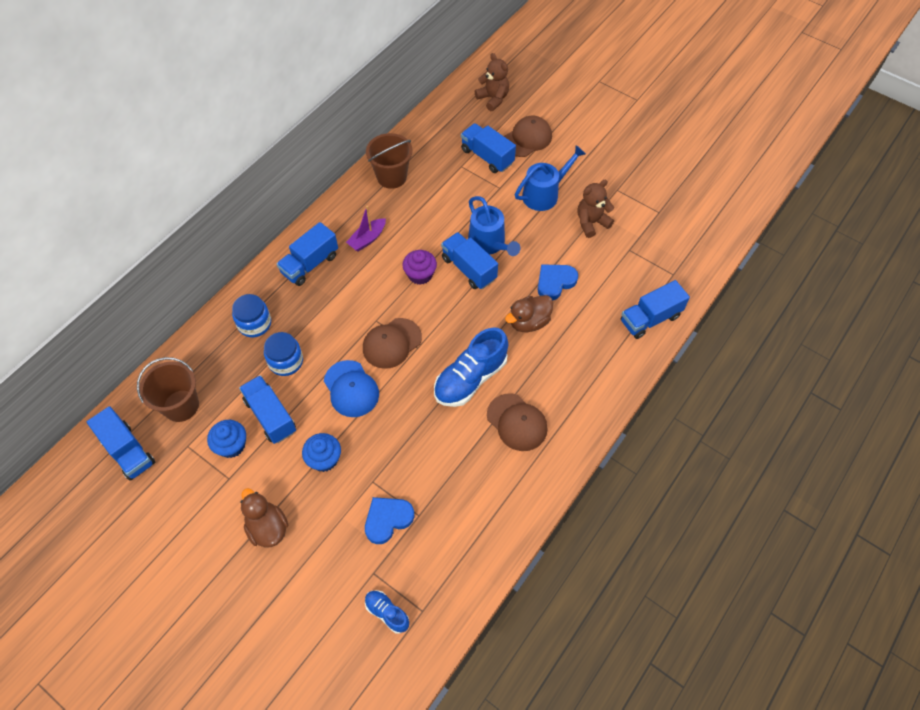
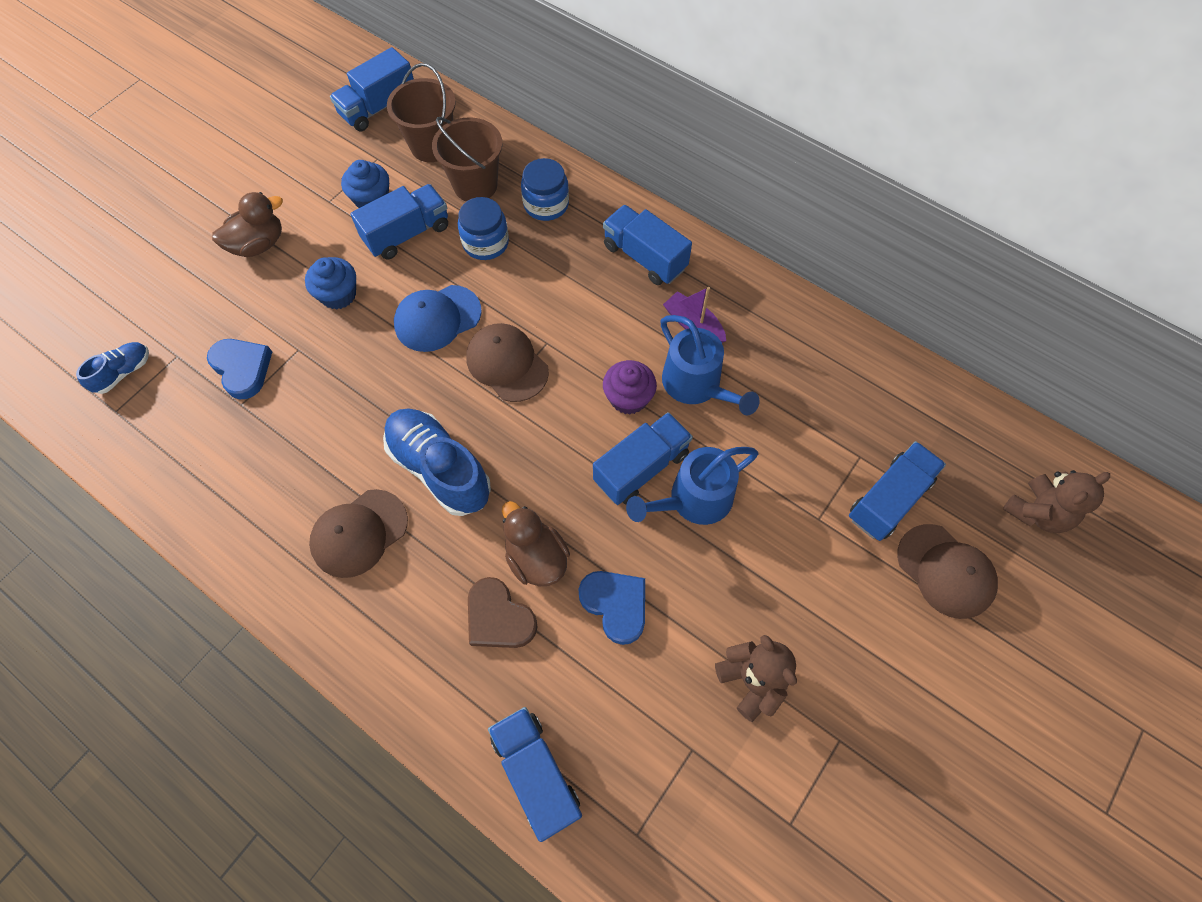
camera: 90 degrees right, 5 degrees up
(392, 177) = (822, 353): brown bucket -> brown bucket (475, 185)
(544, 194) = (812, 596): blue watering can -> blue watering can (696, 385)
(566, 340) = (499, 617): none -> brown heart

